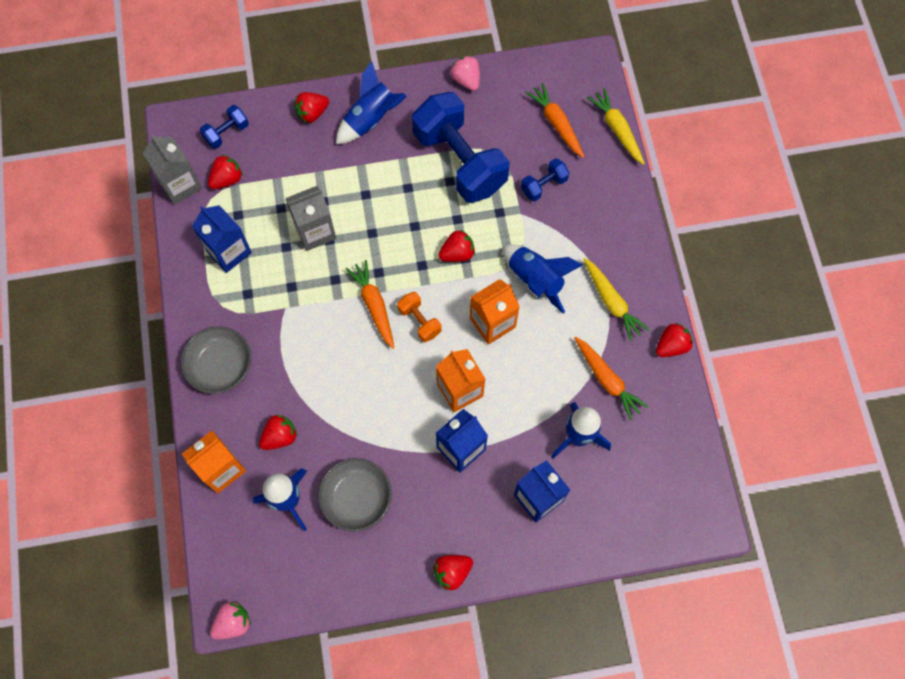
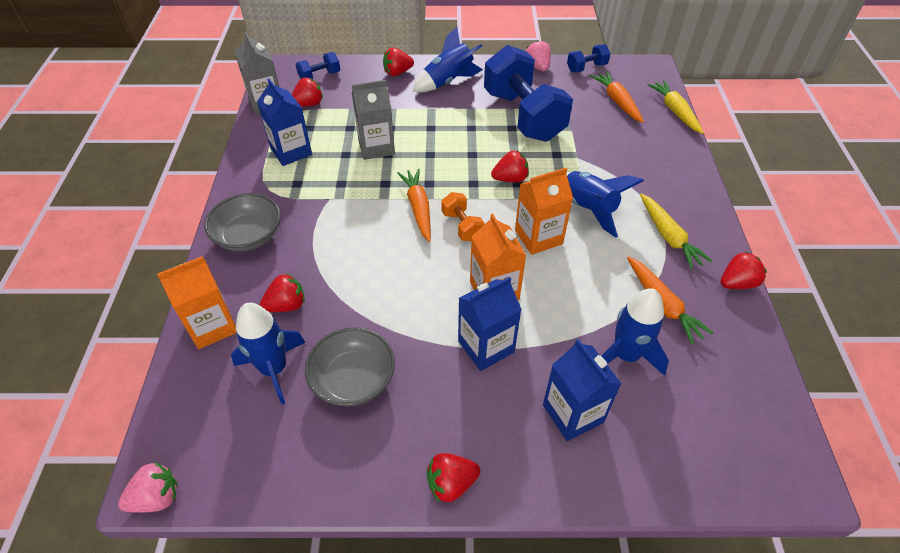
camera: 10 degrees right, 20 degrees down
(544, 185) = (602, 141): blue dumbbell -> blue dumbbell (586, 68)

